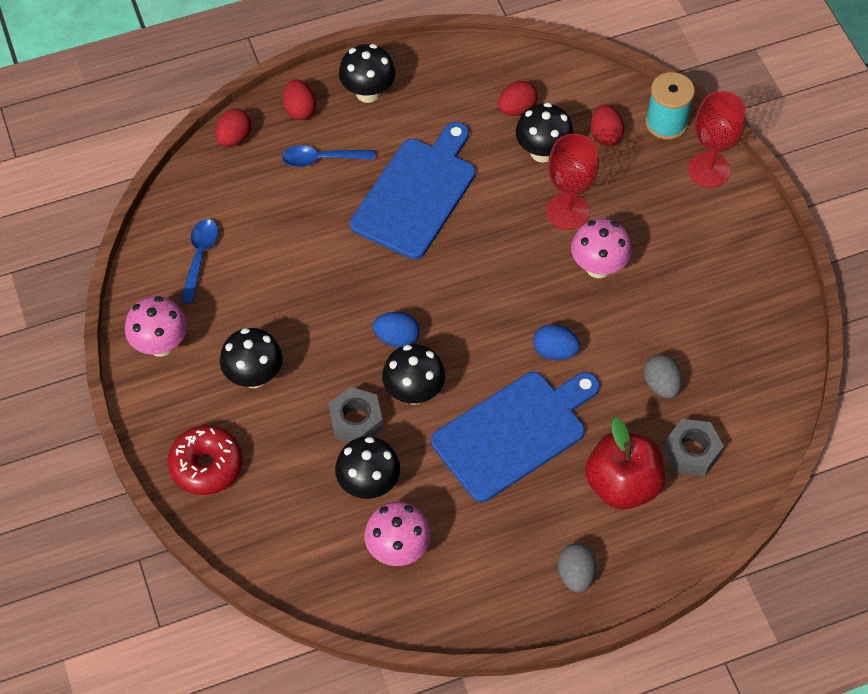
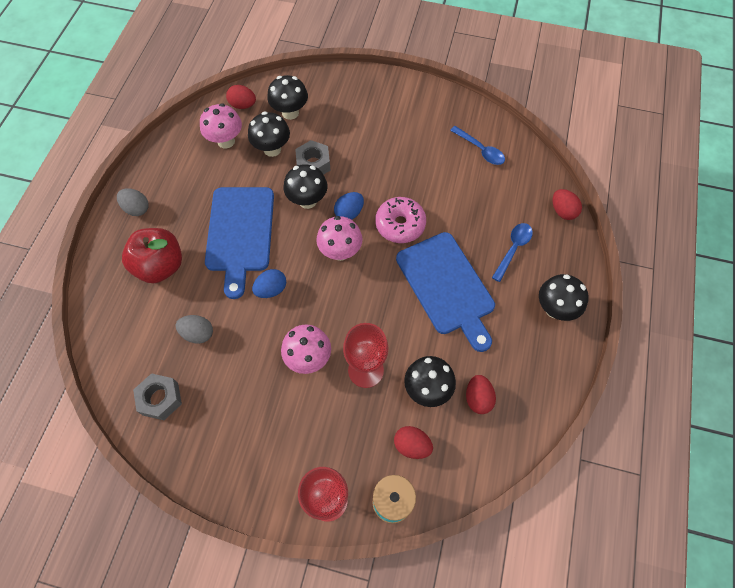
camera: 125 degrees right, 5 degrees up
(160, 345) = (433, 105): pink mushroom -> pink mushroom (340, 252)
(206, 465) = (344, 90): red donut -> none
(254, 376) = (380, 135): black mushroom -> black mushroom (290, 112)
(300, 110) = (564, 259): red egg -> red egg (243, 105)
(372, 279) = (400, 224): none -> pink donut
(691, 452) = (143, 318): grey nut -> grey nut (160, 399)

